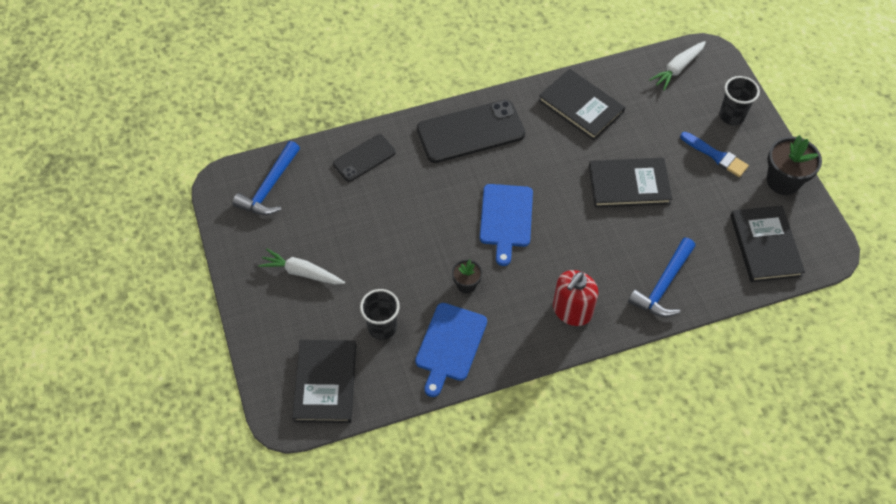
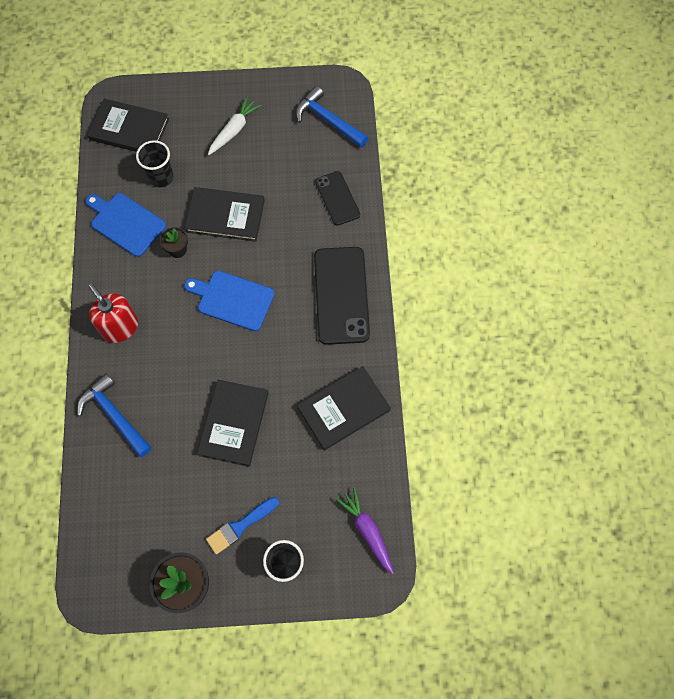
camera: 105 degrees right, 10 degrees up
(677, 69) = (367, 530): white carrot -> purple carrot
(765, 245) = (120, 531): black book -> black book (225, 216)

